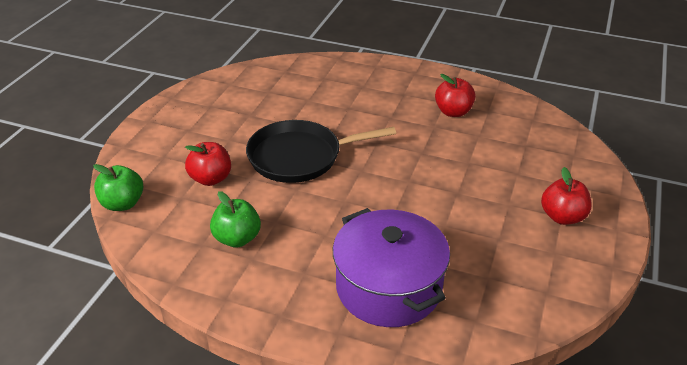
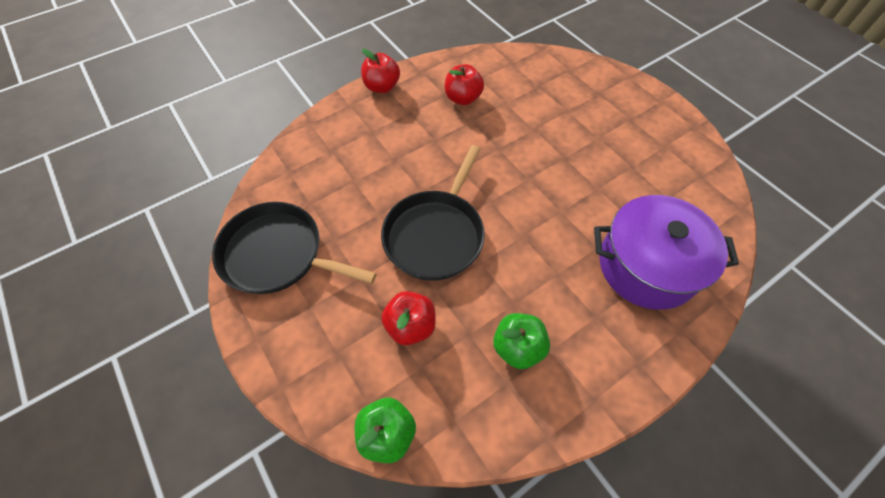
camera: 55 degrees left, 20 degrees up
(215, 99) = (278, 254): none -> black pan
(562, 217) = (631, 118): red apple -> red apple (382, 87)

